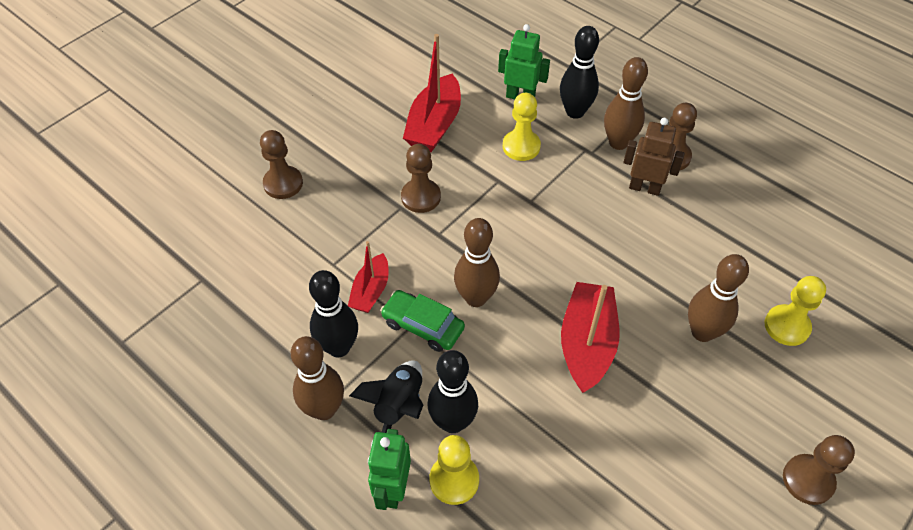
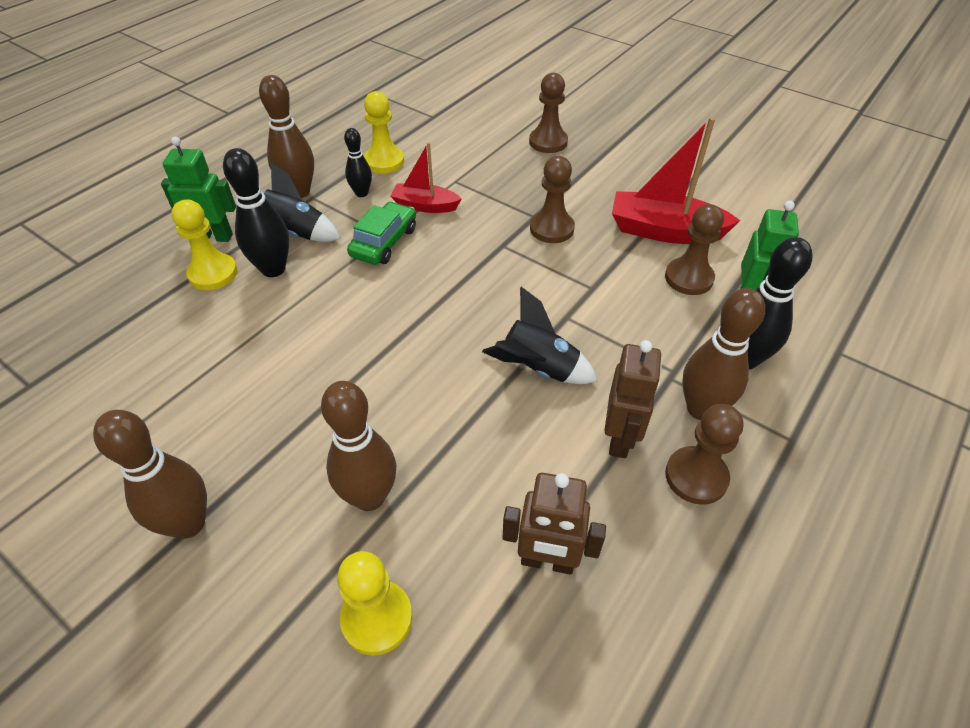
camera: 85 degrees right, 5 degrees down
(339, 347) = (361, 193): black bowling pin -> black bowling pin, size x0.59
(476, 298) = (419, 277): brown bowling pin -> brown bowling pin (188, 523)
(521, 146) = (656, 306): yellow pawn -> yellow pawn (384, 161)
(584, 224) = (538, 369): none -> black rocket
(587, 343) = (357, 371): red boat -> none
(737, 237) = (547, 561): none -> brown robot
(808, 480) = (124, 612): brown pawn -> brown pawn (688, 278)

